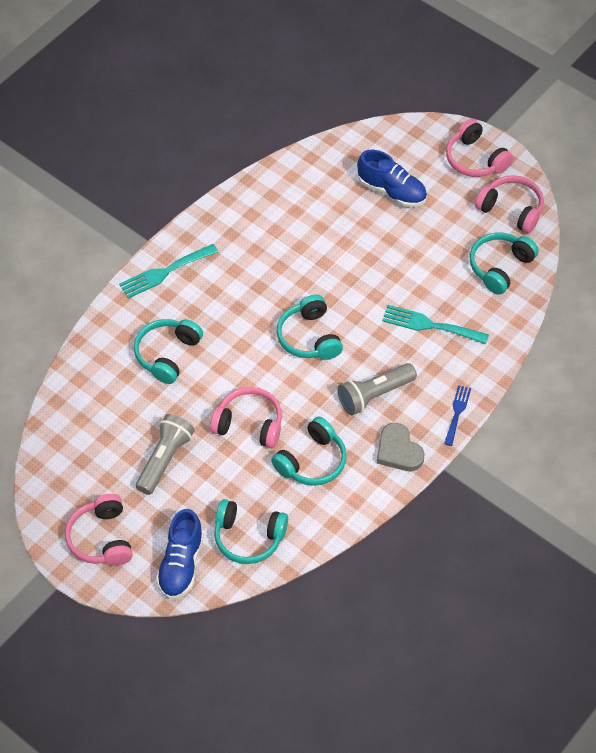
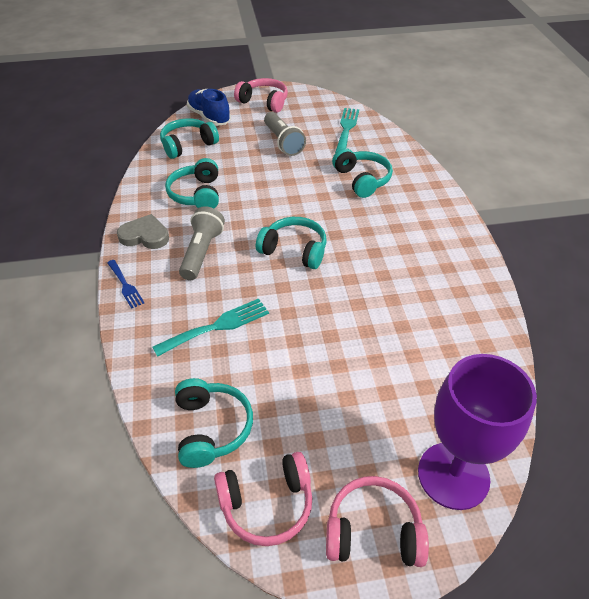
camera: 130 degrees right, 10 degrees down
(165, 272) = (441, 213): turquoise fork -> turquoise fork (346, 128)
(249, 424) = (261, 184): pink headphones -> none
(392, 191) = (396, 410): blue shoe -> none
(407, 145) = (453, 475): none -> purple goblet

